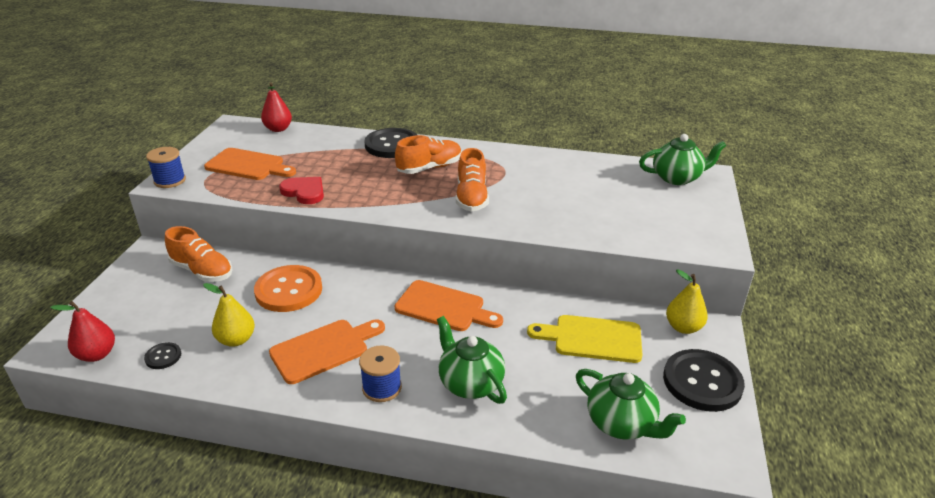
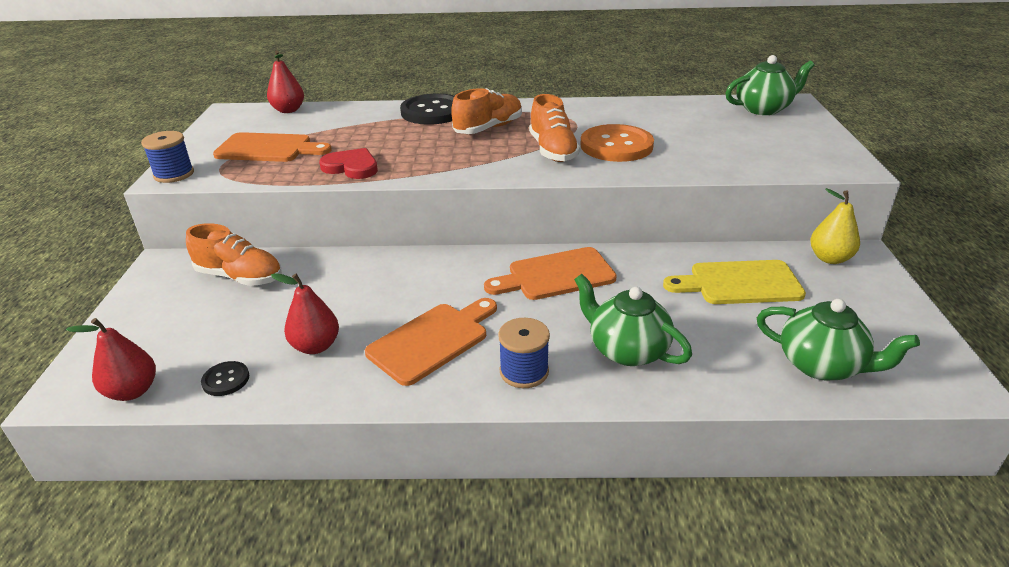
camera: 10 degrees left, 0 degrees up
(236, 340) = (316, 346): yellow pear -> red pear
(289, 290) = (359, 283): orange button -> orange button (616, 146)
(444, 307) = (555, 275): orange cutting board -> orange cutting board turned 150 degrees clockwise
(702, 382) = (882, 309): black button -> none

